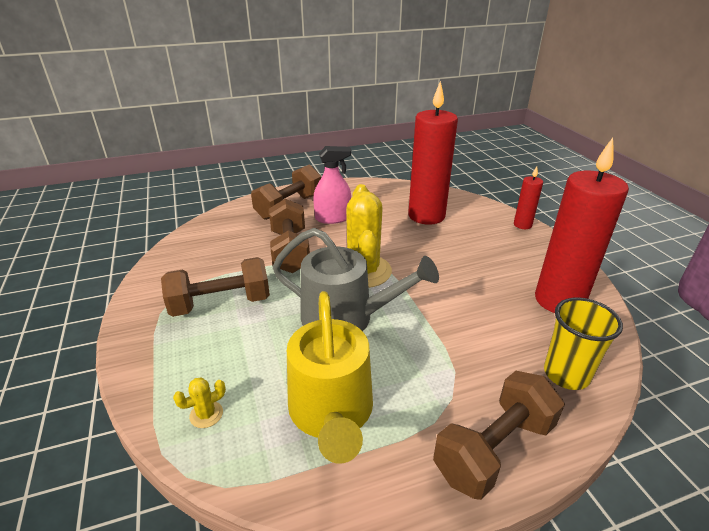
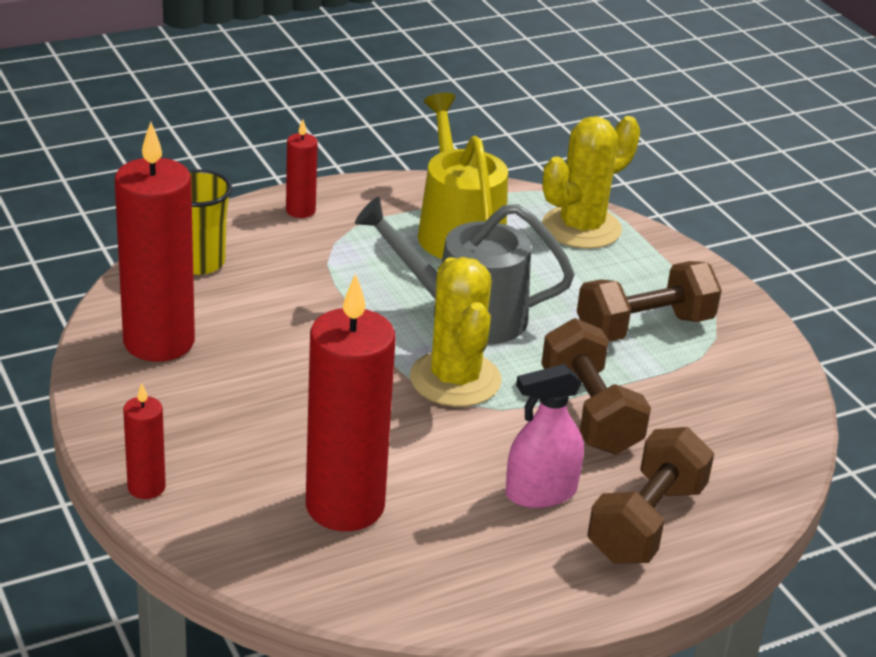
camera: 170 degrees right, 0 degrees up
(206, 414) = (581, 228): yellow cactus -> yellow cactus, size x2.45
(493, 449) = (300, 211): brown dumbbell -> red candle

